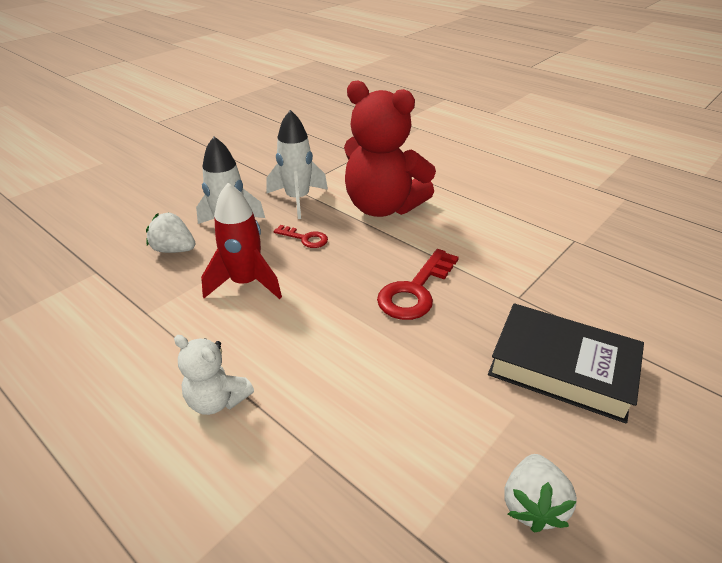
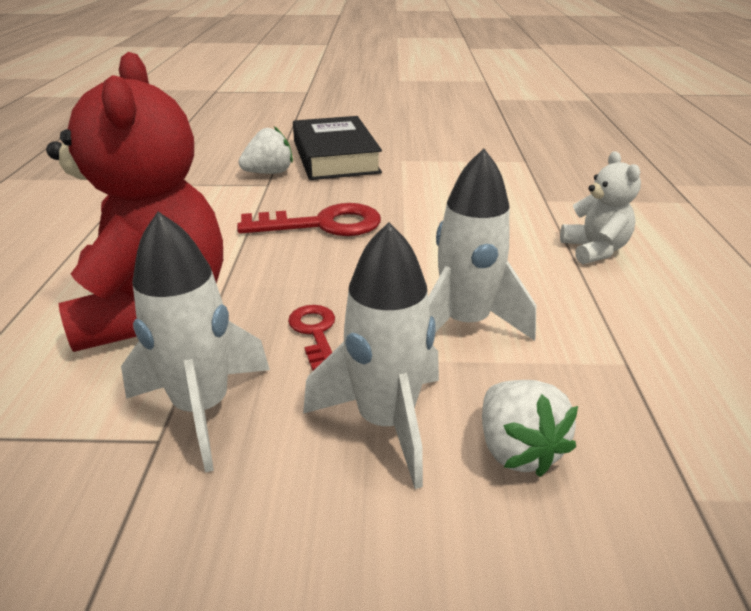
camera: 130 degrees left, 5 degrees down
(246, 283) = (465, 324): red rocket -> white rocket
(532, 505) = (455, 145): white strawberry -> white strawberry (269, 173)

